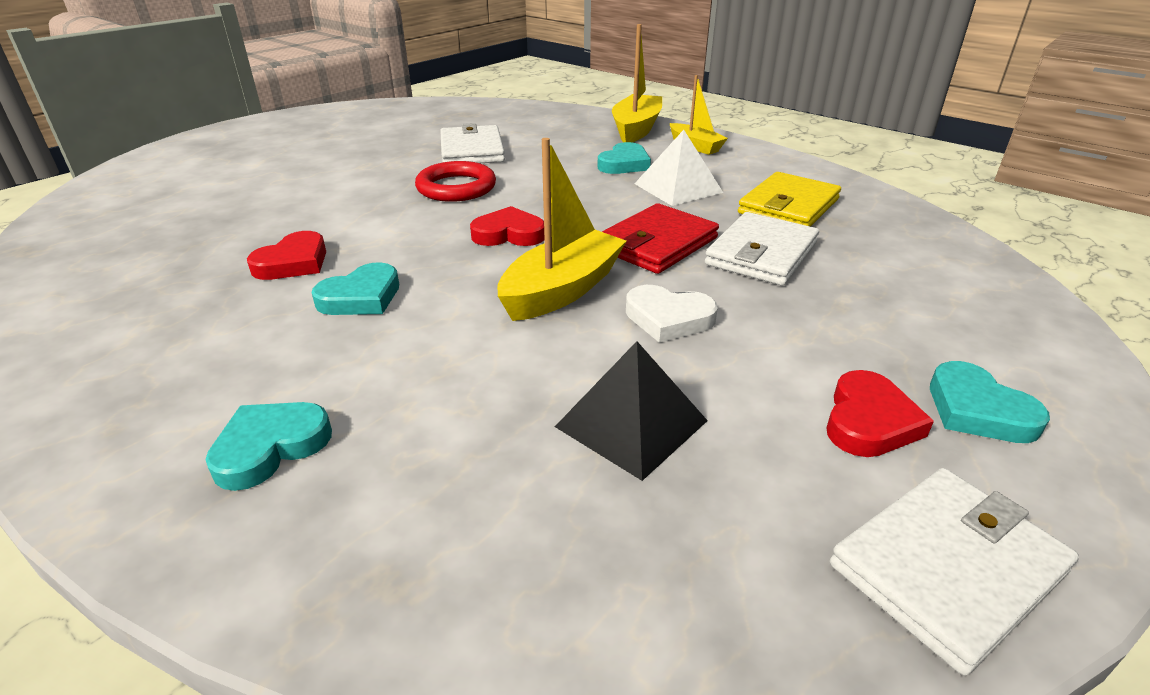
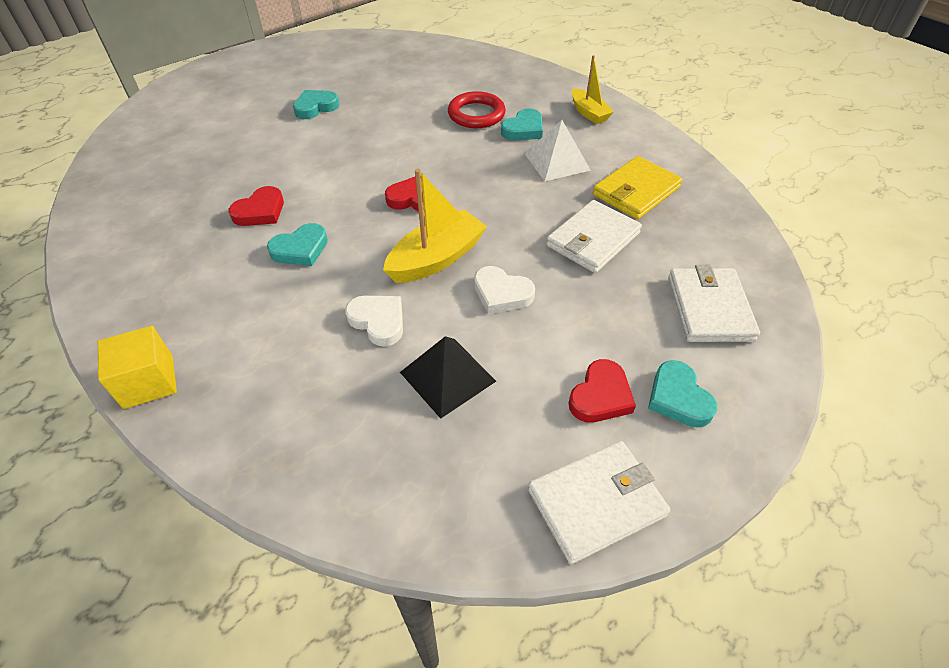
camera: 10 degrees right, 15 degrees up
(123, 490) = (149, 382): none -> yellow cube
(270, 447) = (230, 364): turquoise heart -> turquoise heart (315, 107)
(456, 187) = (387, 145): red ring -> red ring (476, 114)
(472, 150) = (408, 102): white wallet -> white wallet (709, 308)
(501, 367) = (378, 321): none -> white heart
(636, 129) = (547, 87): yellow boat -> none
(656, 244) = (518, 220): red wallet -> none

